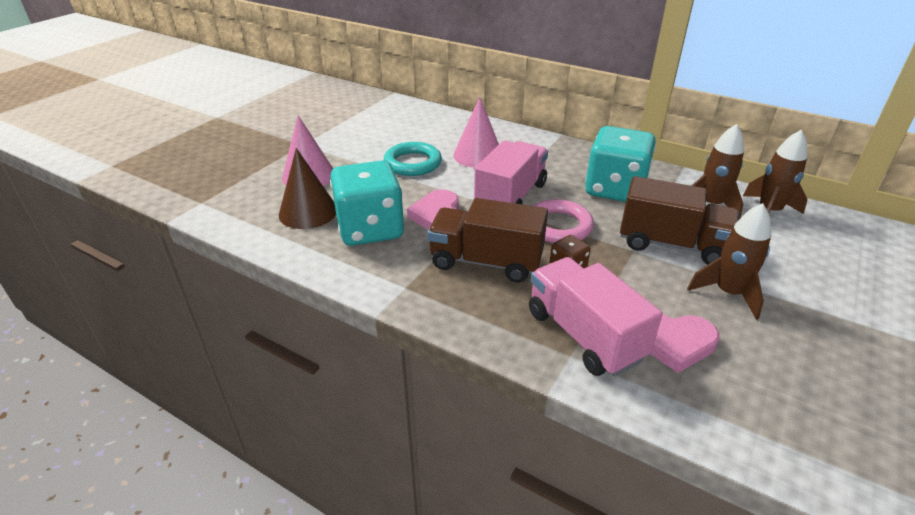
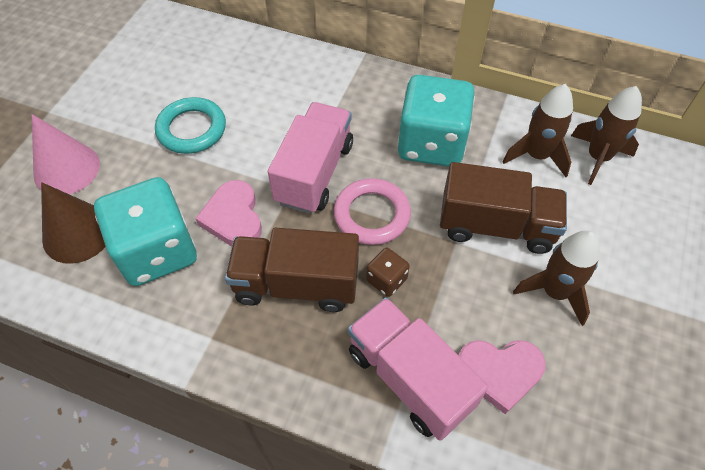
camera: 10 degrees left, 20 degrees up
(478, 155) = (269, 104): pink cone -> none

